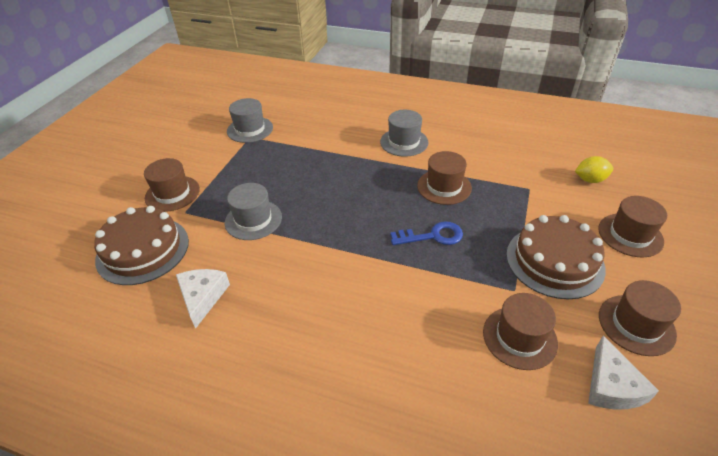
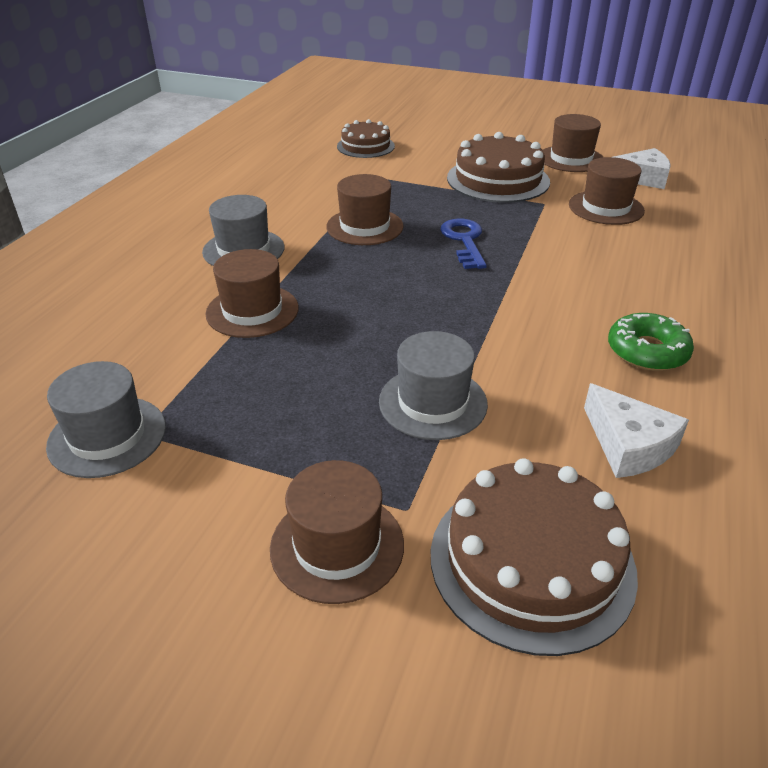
camera: 90 degrees left, 5 degrees down
(202, 297) = (628, 445): white cheese -> white cheese turned 120 degrees counterclockwise
(288, 324) = (647, 351): none -> green donut
(590, 180) = (365, 146): yellow lemon -> brown cake
(630, 235) = (455, 143): brown hat -> brown hat (252, 311)

